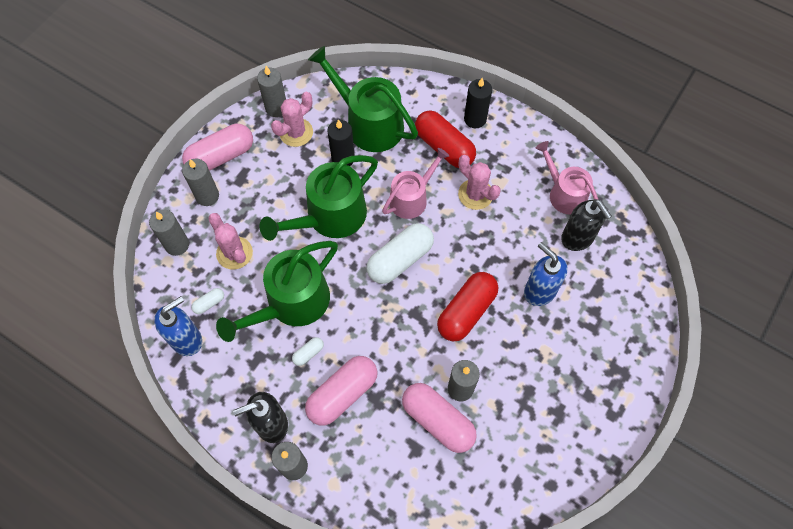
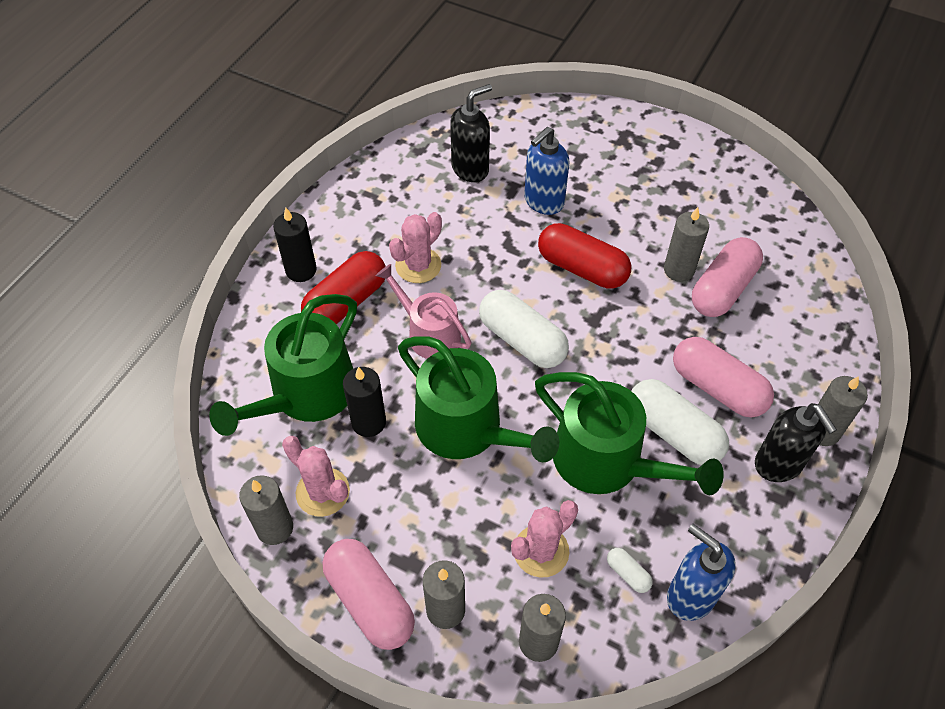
camera: 95 degrees left, 10 degrees down
(308, 353) = (673, 432): white capsule -> white capsule, size x2.26
(564, 193) = (411, 180): pink watering can -> none

